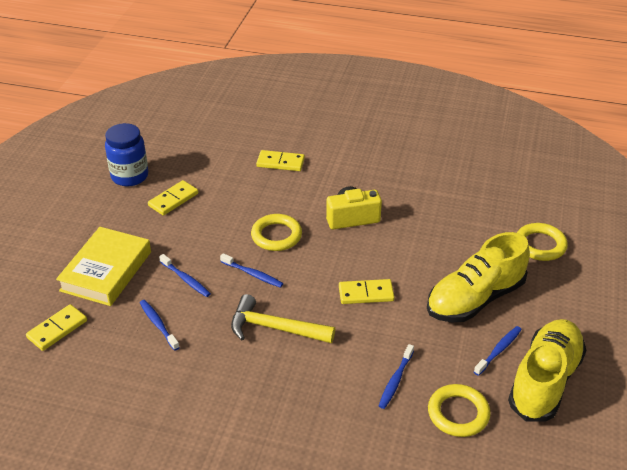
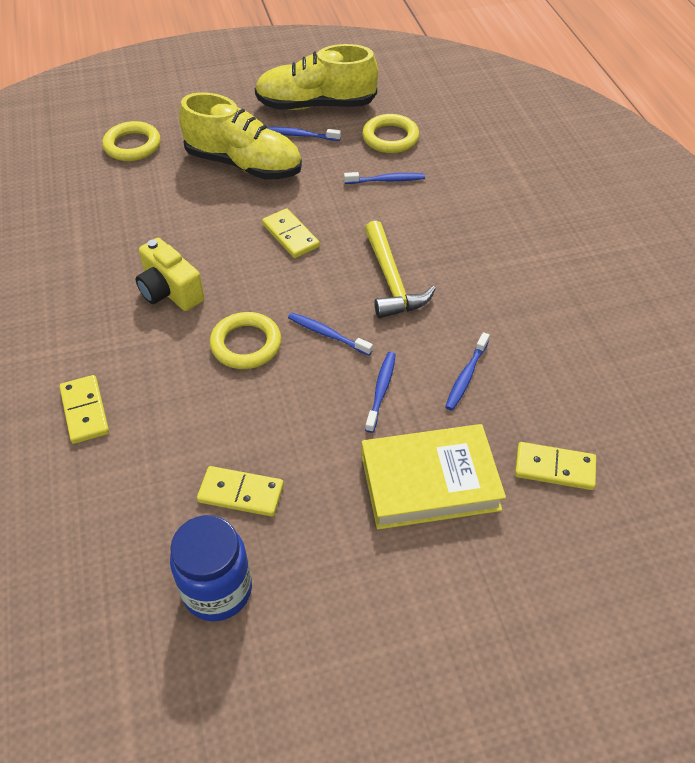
camera: 120 degrees left, 10 degrees up
(253, 274) = (327, 334): blue toothbrush -> blue toothbrush turned 60 degrees counterclockwise

